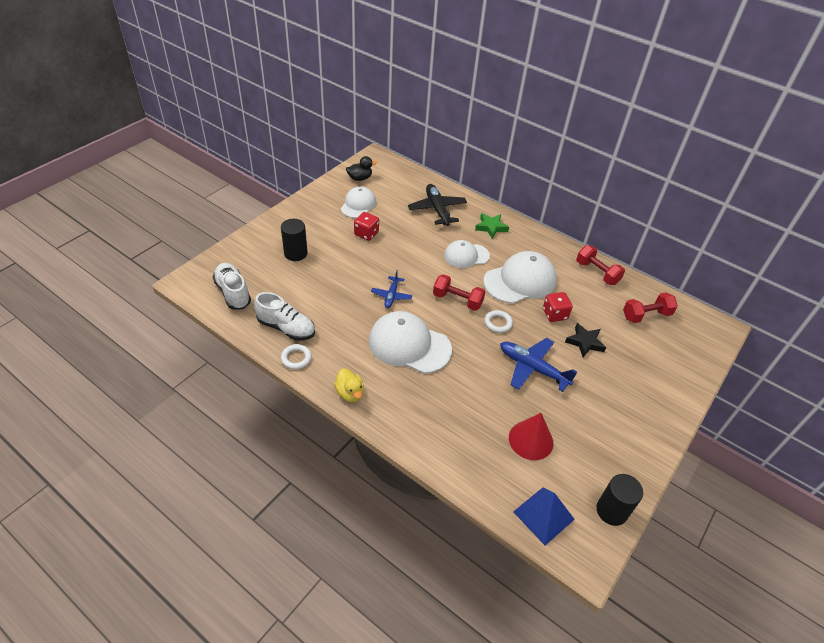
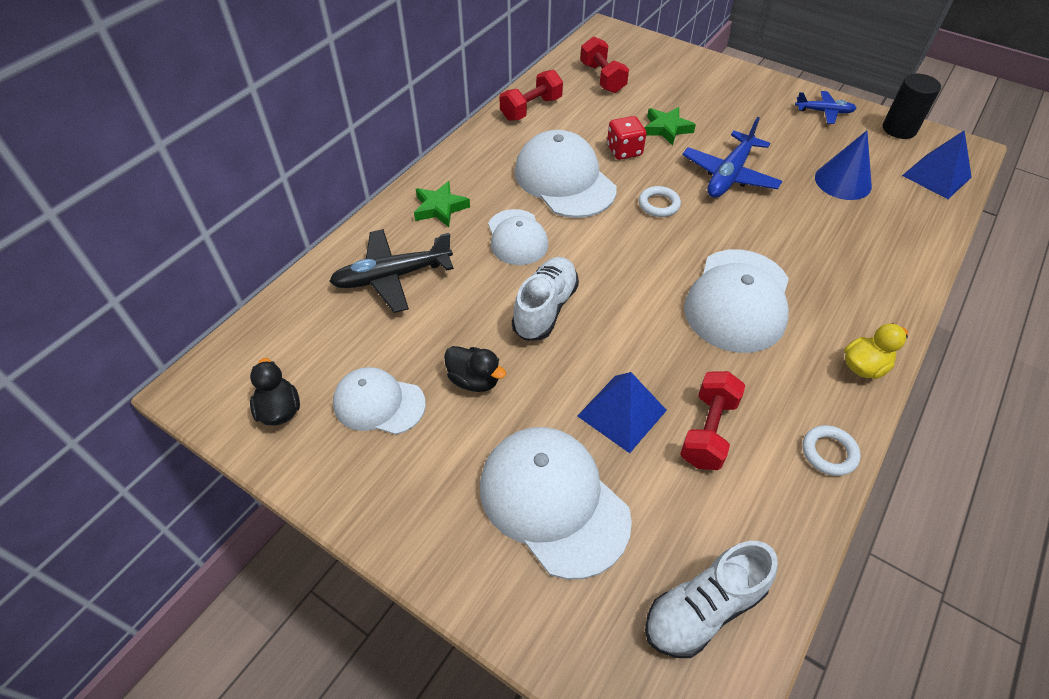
camera: 90 degrees left, 5 degrees up
(286, 328) = (765, 481): white shoe -> white shoe (545, 308)
(295, 253) = (553, 501): black cylinder -> white cap
(337, 282) = (621, 413): none -> blue pyramid
(366, 234) = (474, 380): red dice -> black duck
(391, 295) = (636, 329): blue plane -> blue plane (824, 112)
(457, 300) = (624, 247): red dumbbell -> red dumbbell (708, 431)
(530, 440) = (843, 181): red cone -> blue cone
(585, 342) = (666, 129): black star -> green star

